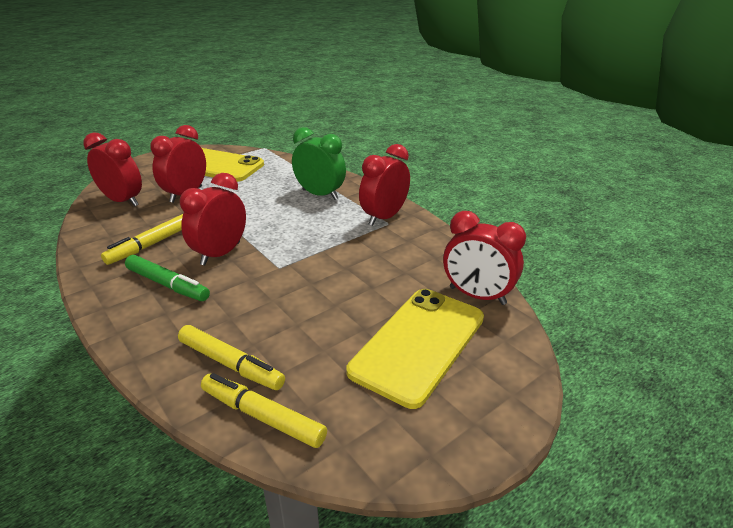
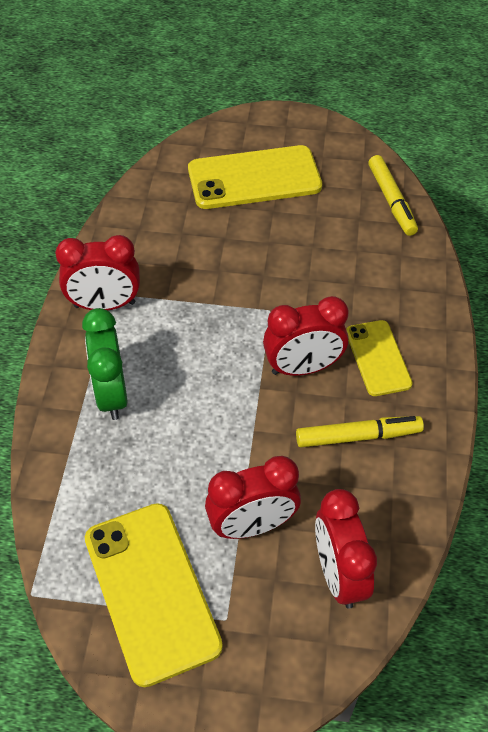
camera: 135 degrees left, 20 degrees up
(167, 285) = (378, 358): green marker -> yellow phone
(231, 364) = (384, 245): yellow marker -> none
(477, 296) = (166, 180): red clock -> none

